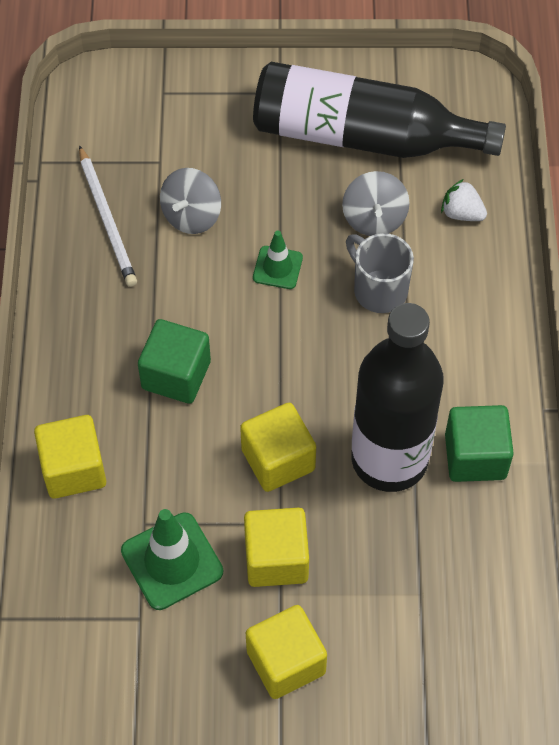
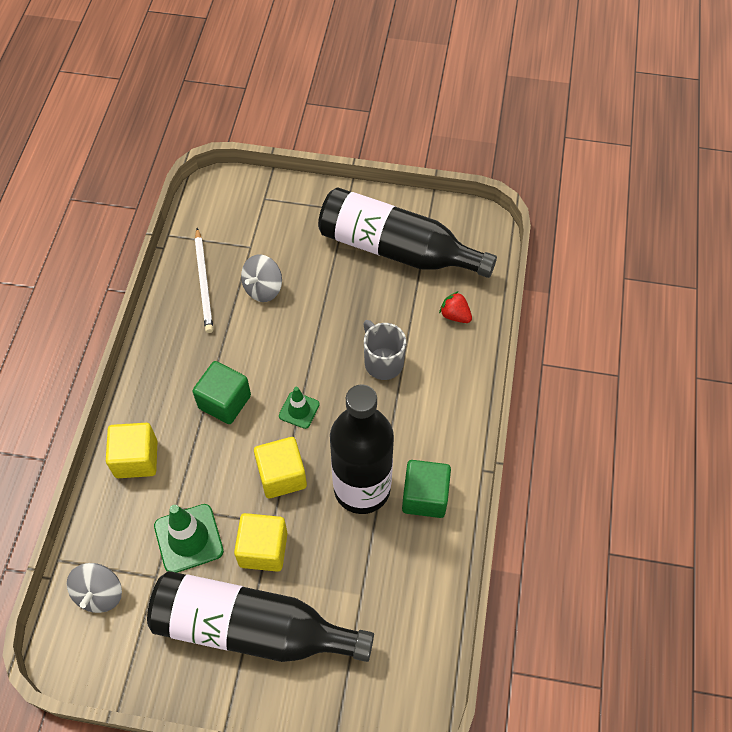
camera: 10 degrees right, 0 degrees up
(277, 267) = (314, 335): green traffic cone -> green traffic cone (299, 410)
(286, 662) = (252, 629): yellow cube -> black bottle
(374, 219) = (391, 310): grey spinning top -> grey spinning top (99, 594)
(461, 213) = (455, 315): white strawberry -> red strawberry

